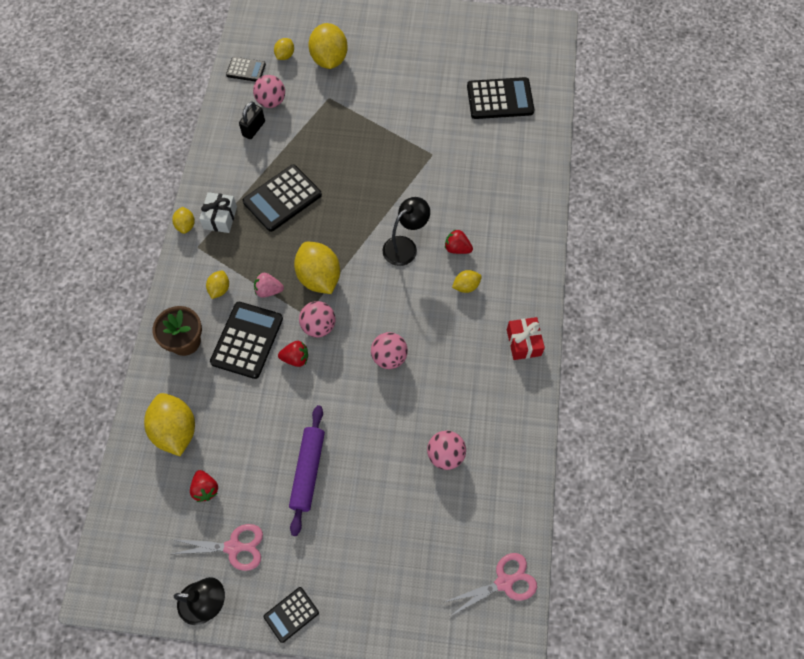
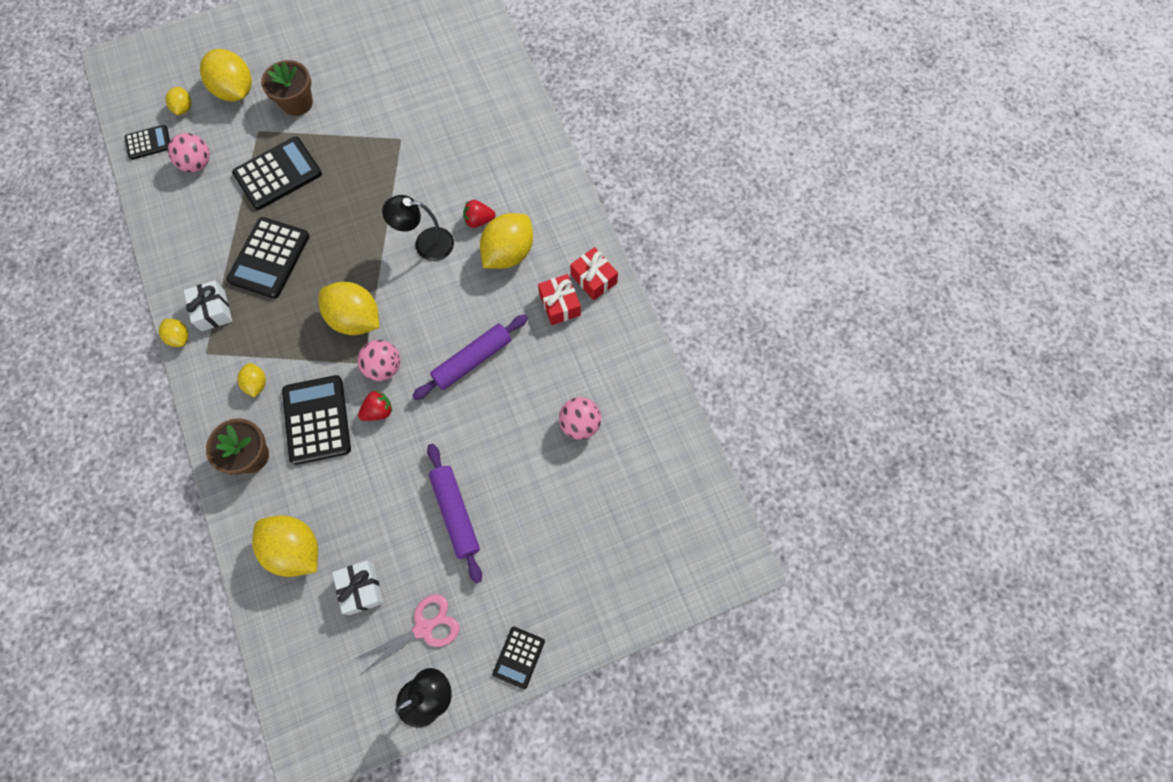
camera: 30 degrees left, 5 degrees up
(205, 489) = (361, 589): red strawberry -> white gift
(254, 129) = (194, 201): black padlock -> none
(268, 290) = (310, 358): pink strawberry -> none
(369, 90) = (297, 103): none -> brown flower pot
(389, 357) = (472, 360): pink ball -> purple rolling pin
(405, 246) = (426, 244): black lamp -> black lamp turned 105 degrees counterclockwise
(466, 286) = (508, 253): yellow lemon -> yellow lemon, size x1.98
(484, 349) = (559, 304): none -> red gift
(500, 99) = (437, 52): black calculator -> black calculator (278, 174)
(504, 582) = (700, 510): pink scissors -> none

